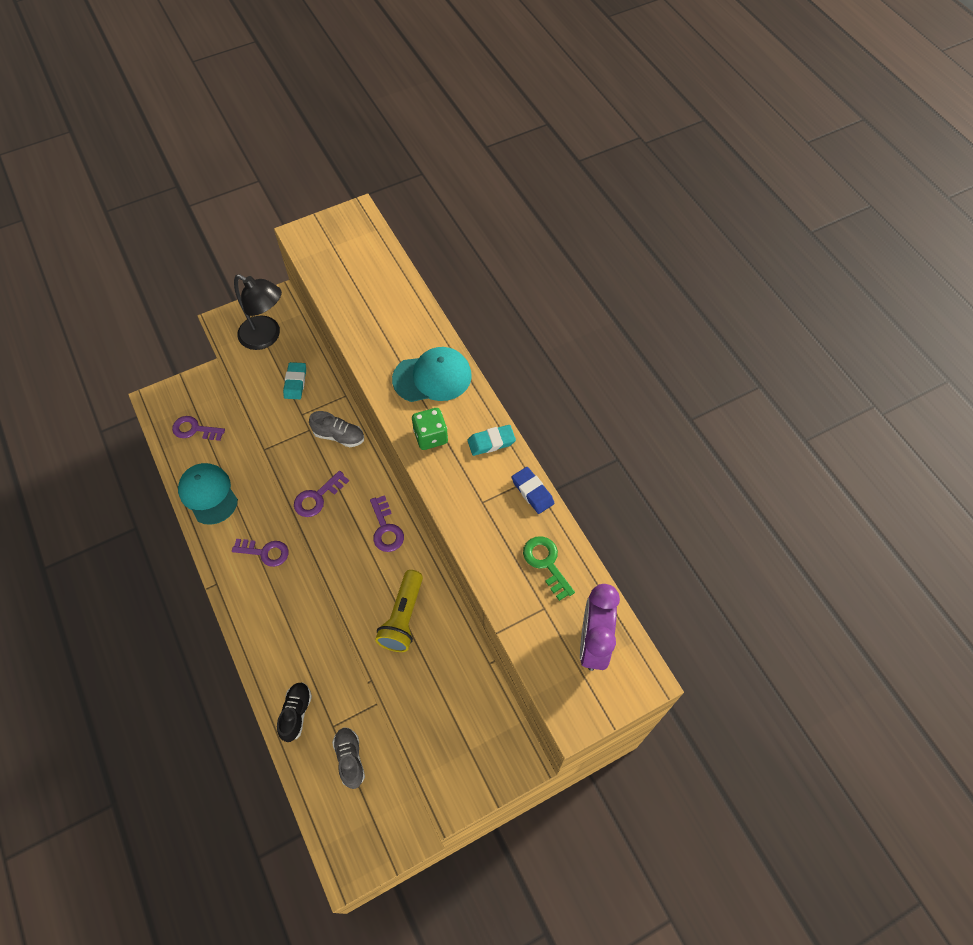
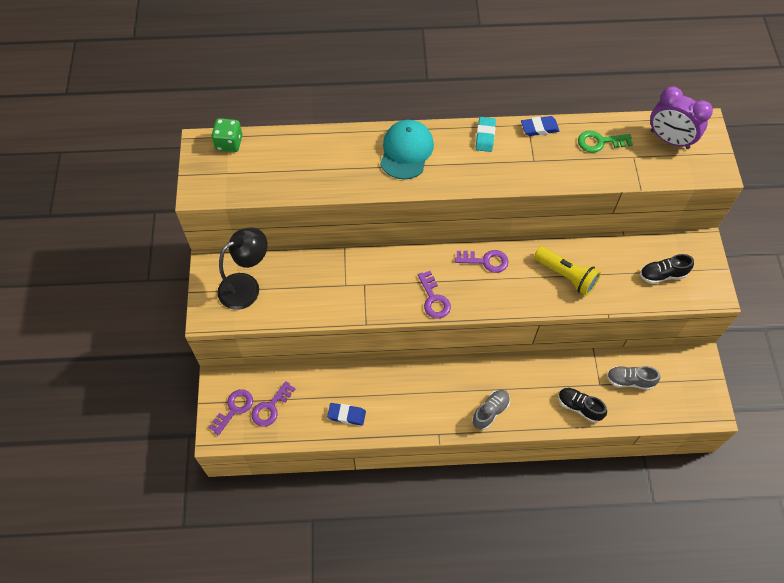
camera: 65 degrees left, 0 degrees up
(208, 494) = (346, 415): turquoise cap -> blue eraser
(265, 552) = (427, 386): purple key -> purple key (234, 409)
(295, 382) = (310, 279): turquoise eraser -> none
(339, 436) = (382, 264): grey shoe -> grey shoe (490, 412)
(430, 436) = (461, 171): green dice -> green dice (229, 143)
(452, 726) = (662, 274): none -> black shoe

